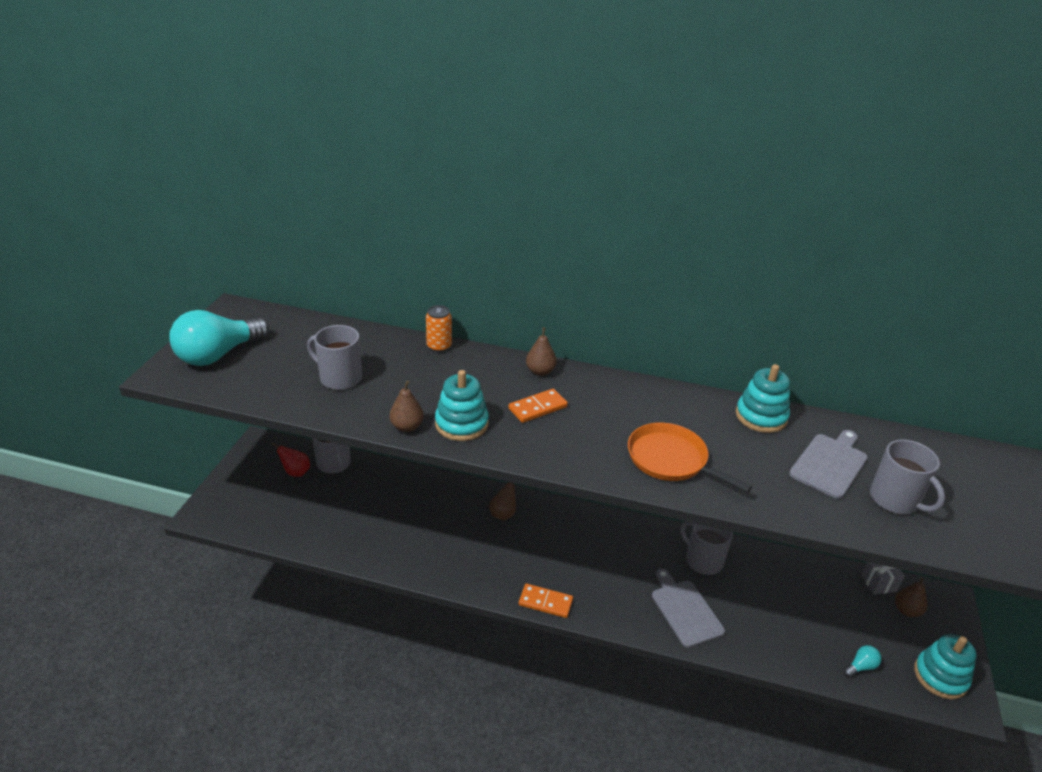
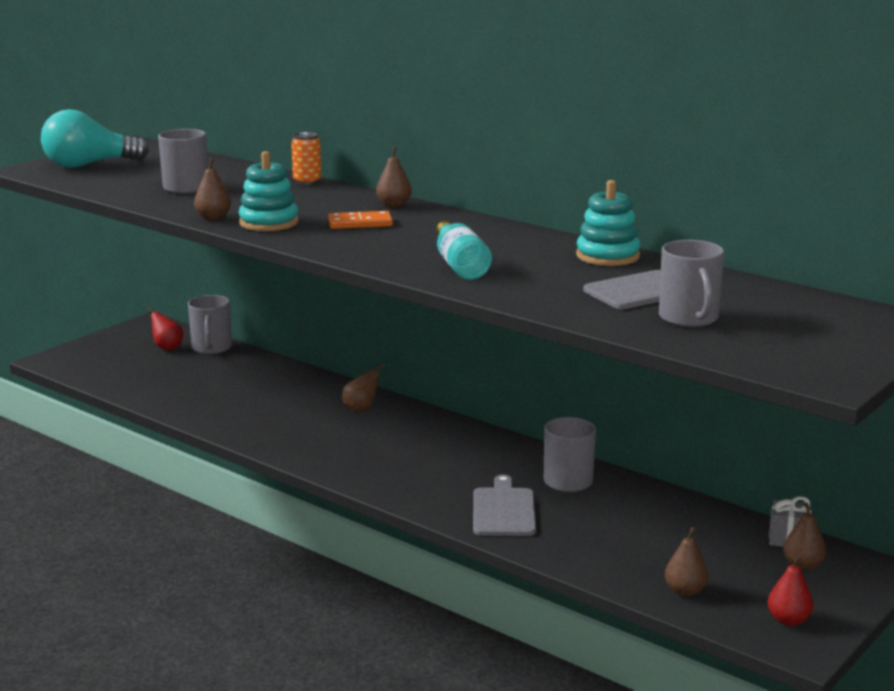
camera: 25 degrees right, 15 degrees down
(545, 602) = (345, 475): orange domino -> none
(671, 460) = (460, 265): orange pan -> turquoise bottle
(861, 666) = (685, 591): turquoise light bulb -> brown pear
(940, 676) = (788, 620): turquoise stacking toy -> red pear

